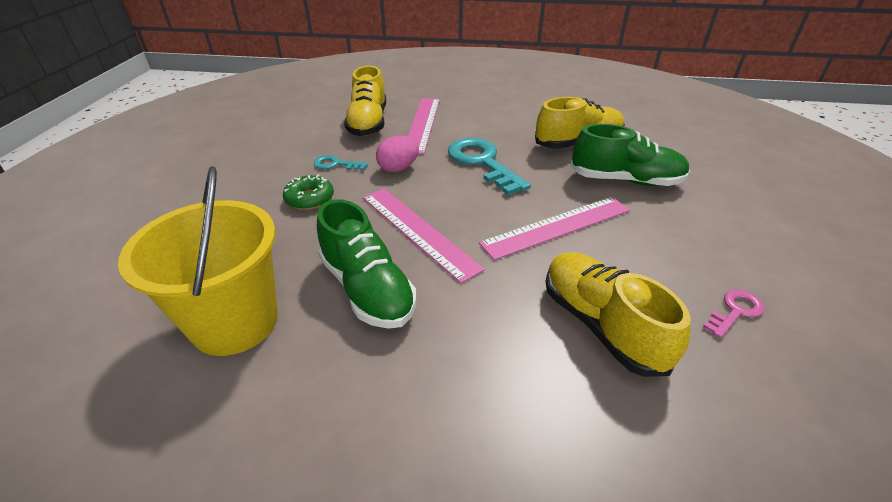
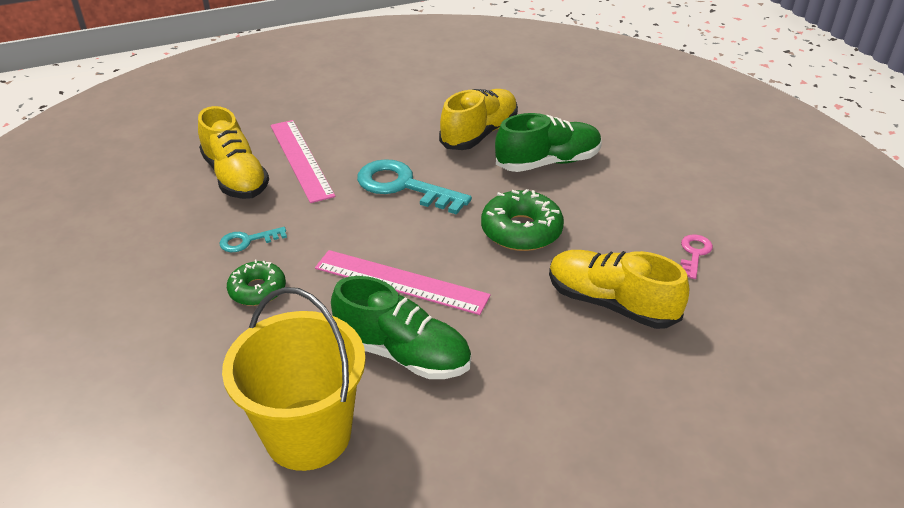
camera: 30 degrees left, 0 degrees up
(398, 168) = (322, 222): pink egg -> none
(557, 226) = (521, 230): pink ruler -> green donut

